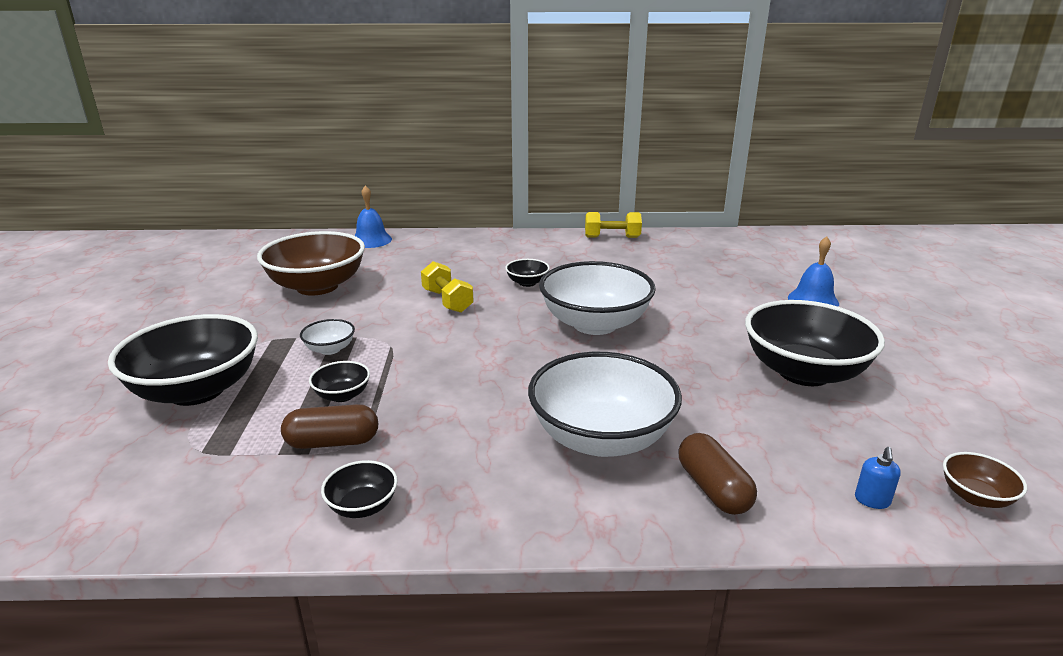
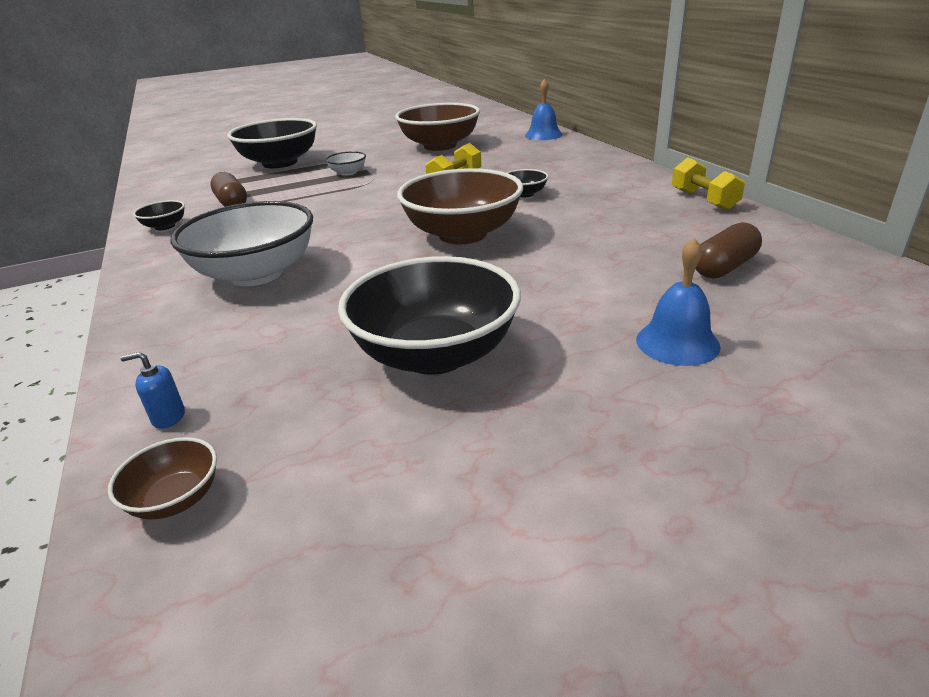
camera: 70 degrees right, 5 degrees up
(342, 395) = (288, 191): black bowl -> none
(595, 324) = (462, 234): white bowl -> brown bowl
(713, 489) = (186, 330): brown capsule -> brown capsule (724, 267)

